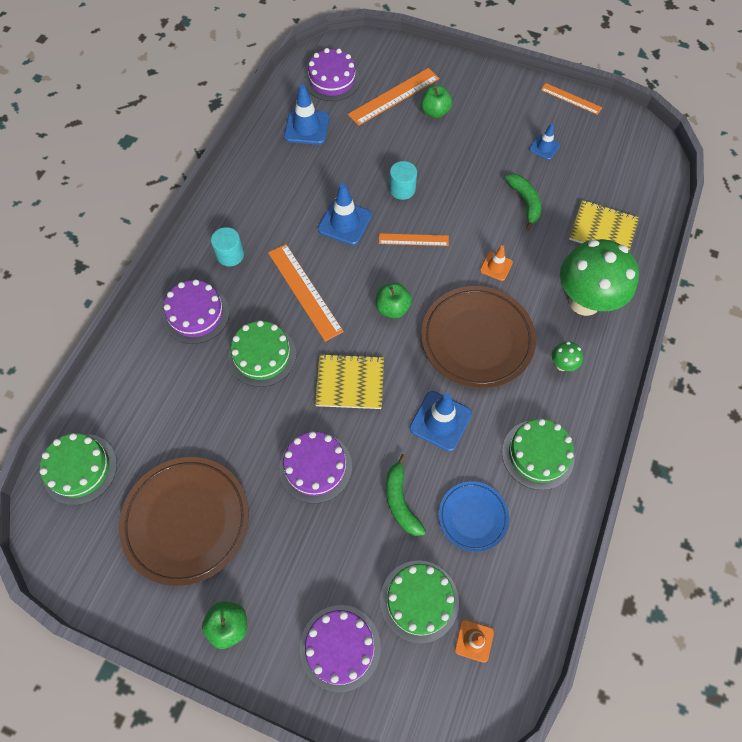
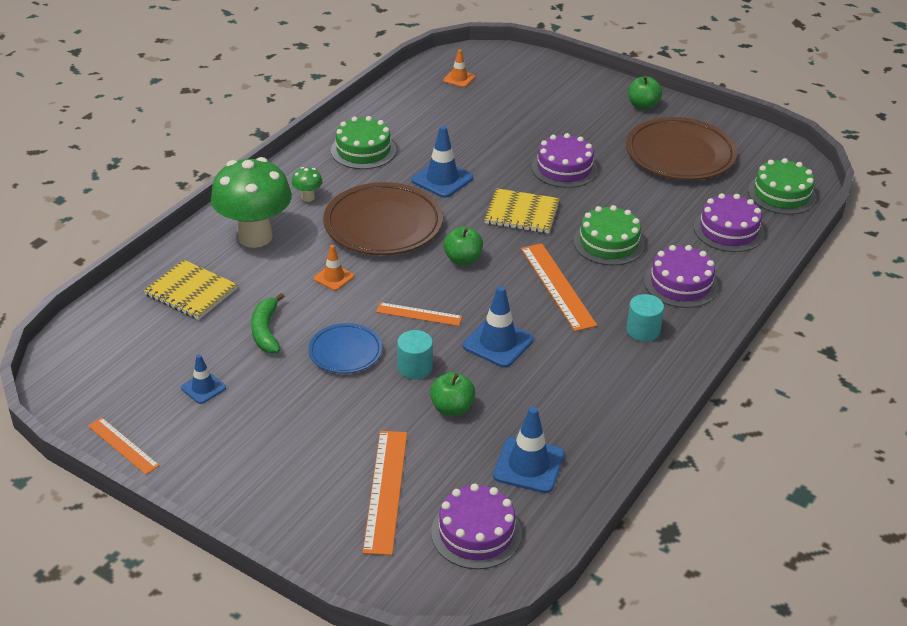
camera: 170 degrees left, 25 degrees down
(340, 647) = (559, 88): purple cake -> purple cake (728, 230)
(394, 96) = (385, 490): orange ruler -> orange ruler turned 60 degrees counterclockwise
(400, 501) = (493, 142): green banana -> none
(419, 601) = (494, 98): green cake -> none
(435, 112) = (333, 458): green apple -> green apple (452, 408)
(473, 517) = (435, 127): blue plate -> blue plate (345, 352)

